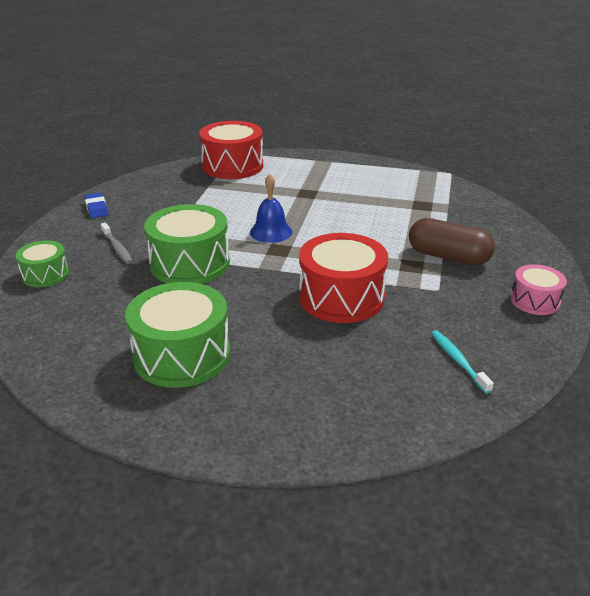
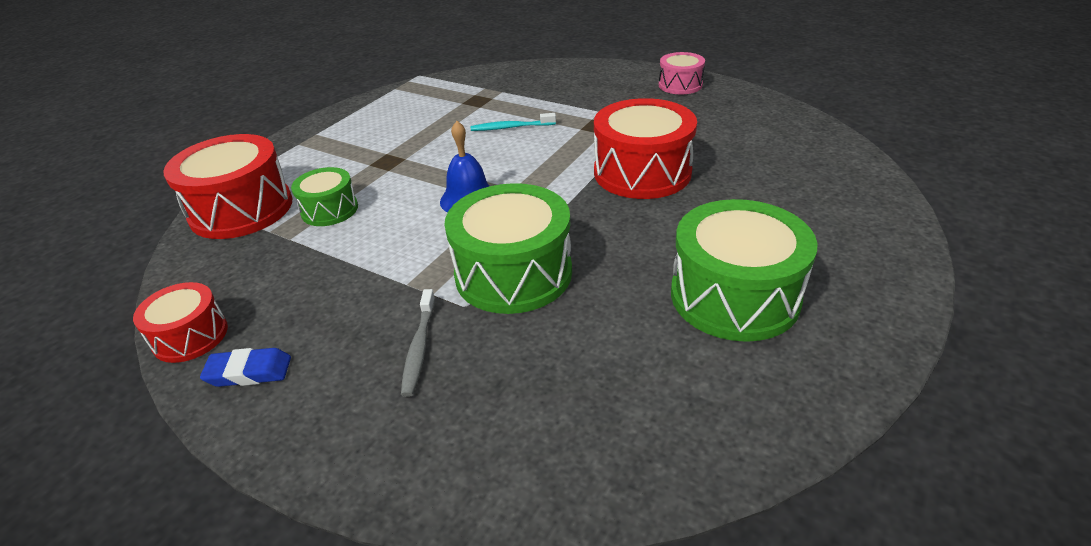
camera: 70 degrees left, 5 degrees up
(45, 274) = (459, 448): green drum -> green drum (330, 210)
(117, 248) = (419, 348): grey toothbrush -> grey toothbrush turned 105 degrees clockwise
(121, 187) = (190, 336): none -> red drum
(448, 257) = (590, 106): brown capsule -> none
(458, 361) = (764, 132): turquoise toothbrush -> turquoise toothbrush (511, 127)

